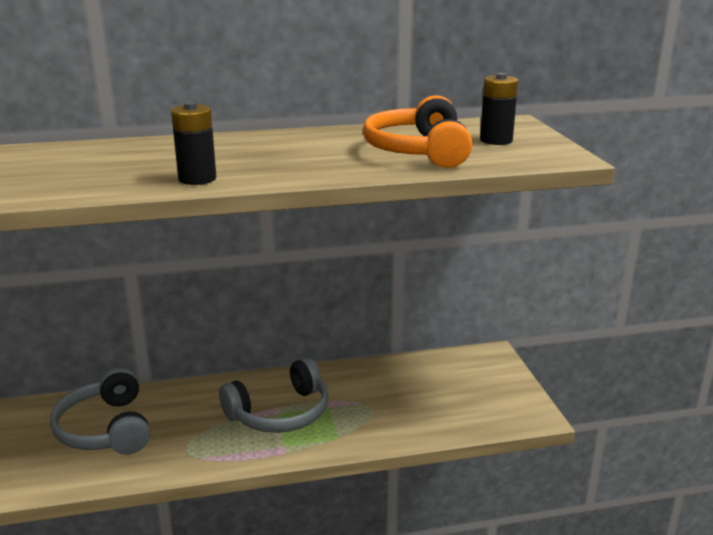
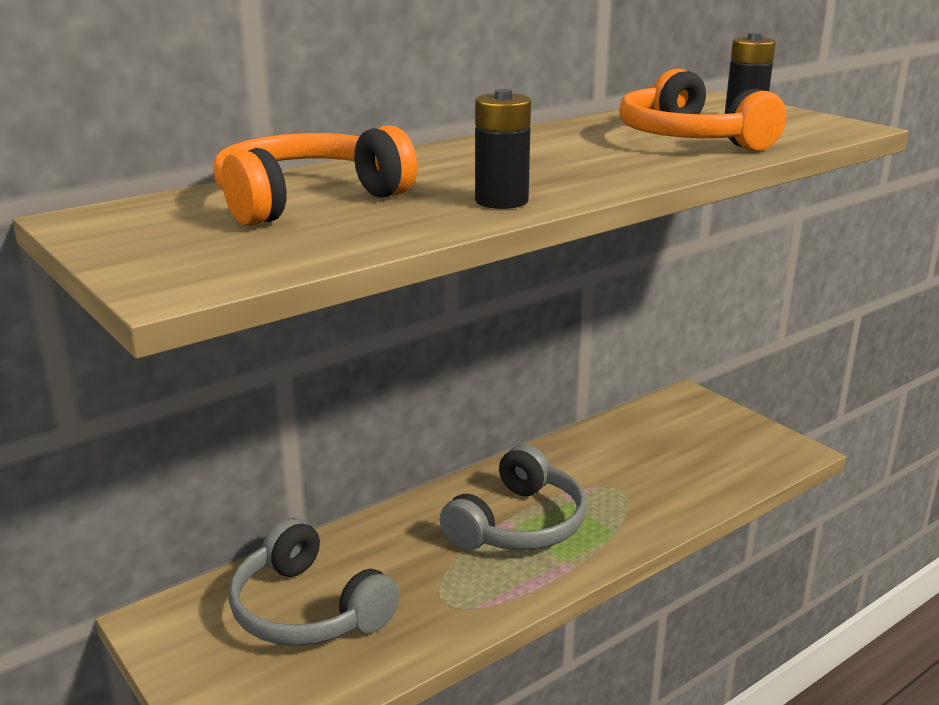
camera: 25 degrees left, 0 degrees up
(93, 160) = (307, 200): none -> orange headphones

